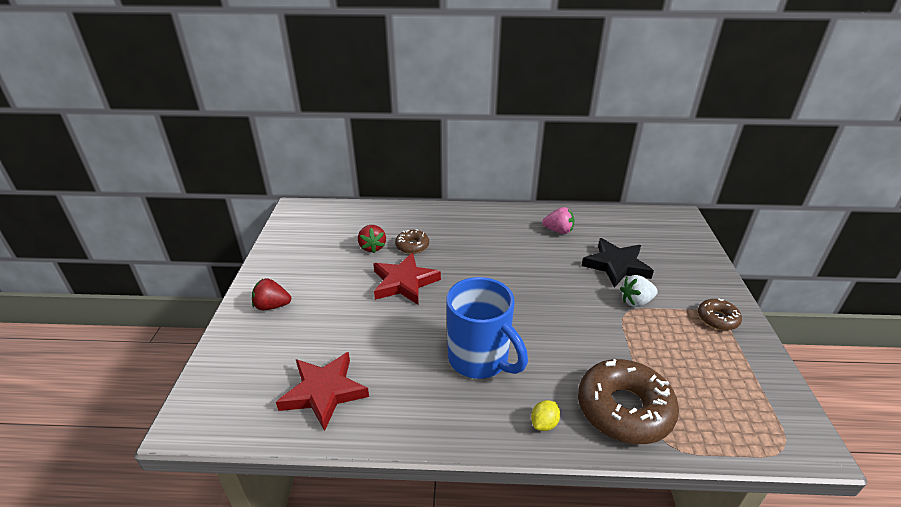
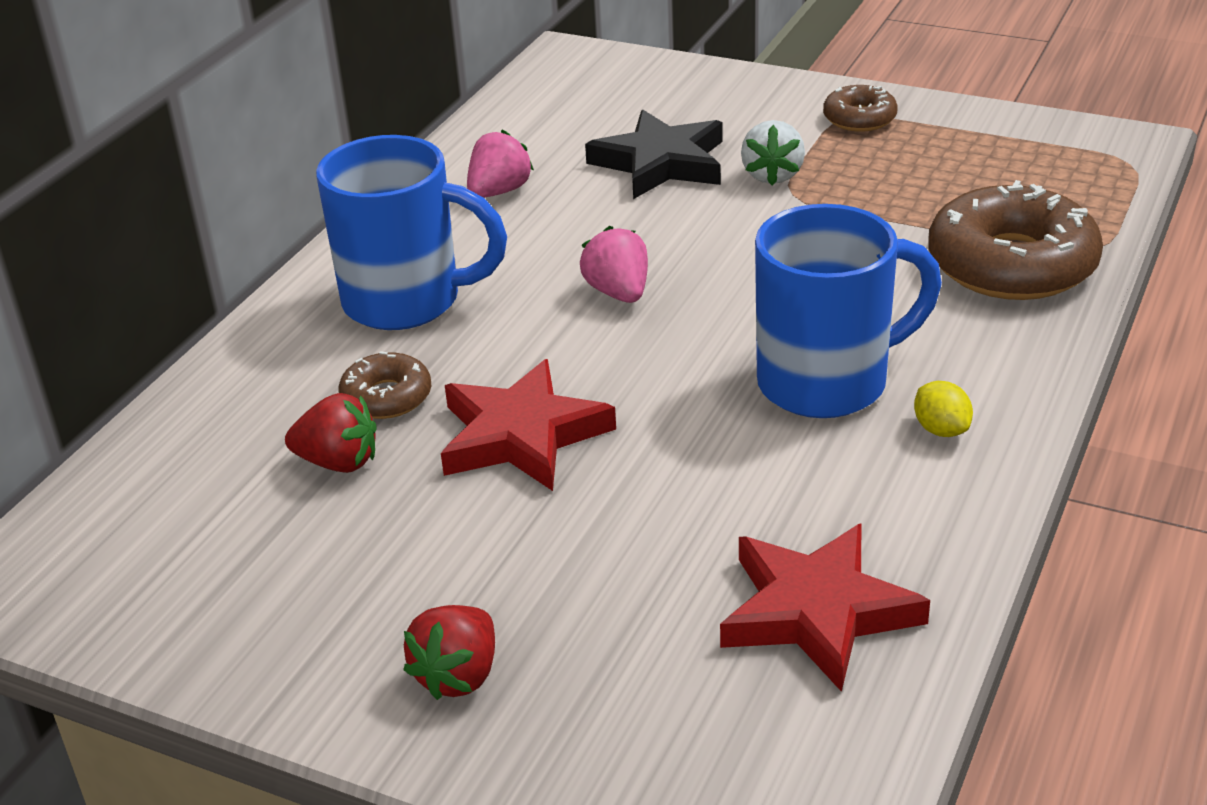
camera: 65 degrees left, 0 degrees up
(470, 232) = (406, 302): none -> blue mug
(509, 281) = (618, 293): none -> pink strawberry
(544, 423) = (1011, 350): yellow lemon -> yellow lemon (941, 430)

